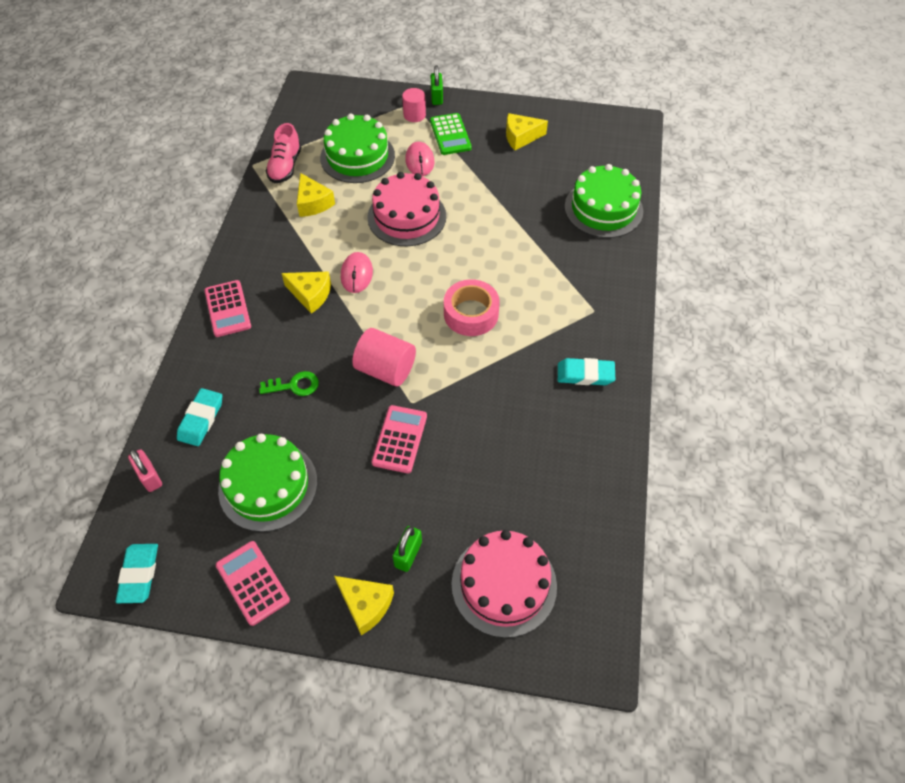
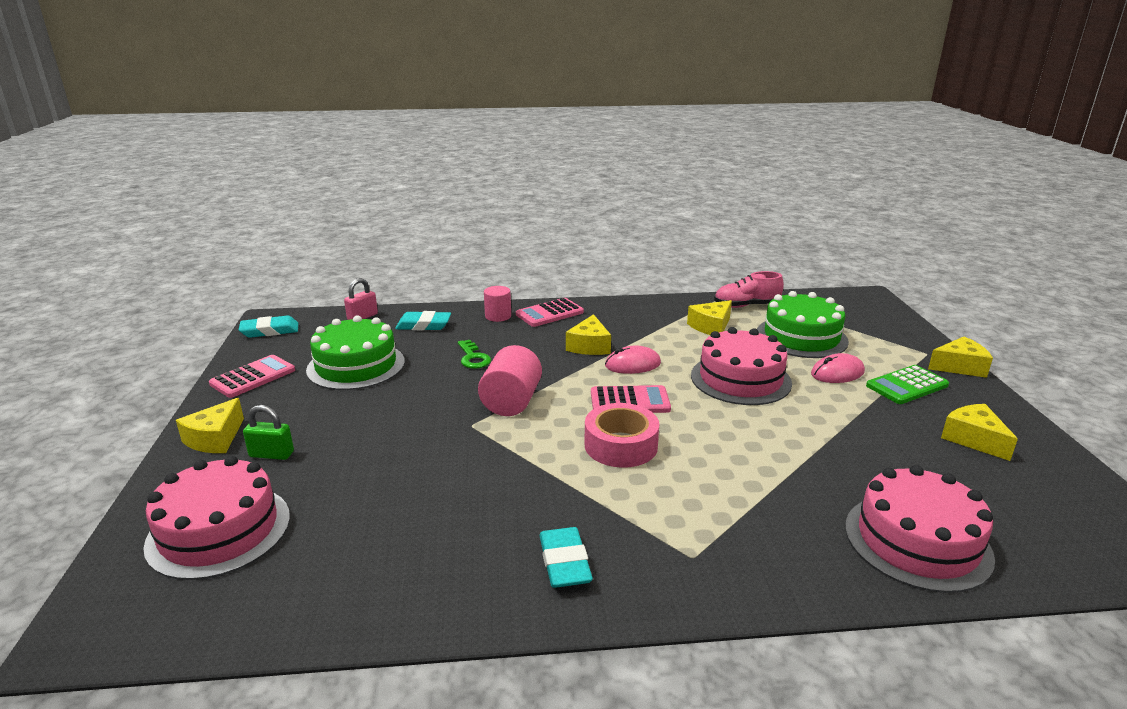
camera: 75 degrees right, 30 degrees down
(400, 439) = (420, 425): pink calculator -> pink calculator (629, 401)
(414, 115) = (909, 358): pink cylinder -> pink cylinder (498, 316)
(436, 97) = (959, 367): green padlock -> yellow cheese
(603, 209) = (917, 541): green cake -> pink cake

